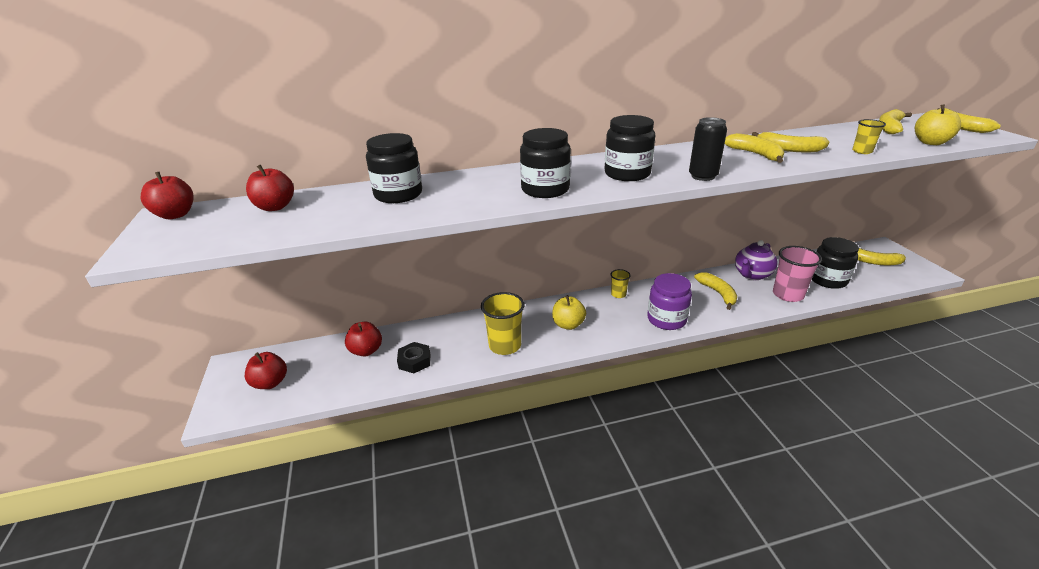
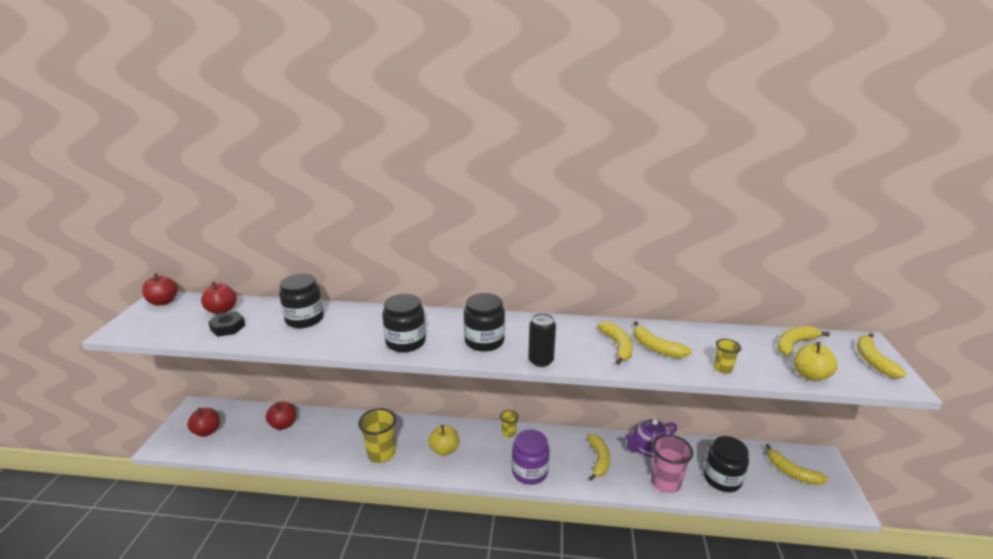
camera: 20 degrees right, 5 degrees down
(414, 361) = (308, 445): black nut -> black nut (228, 327)

